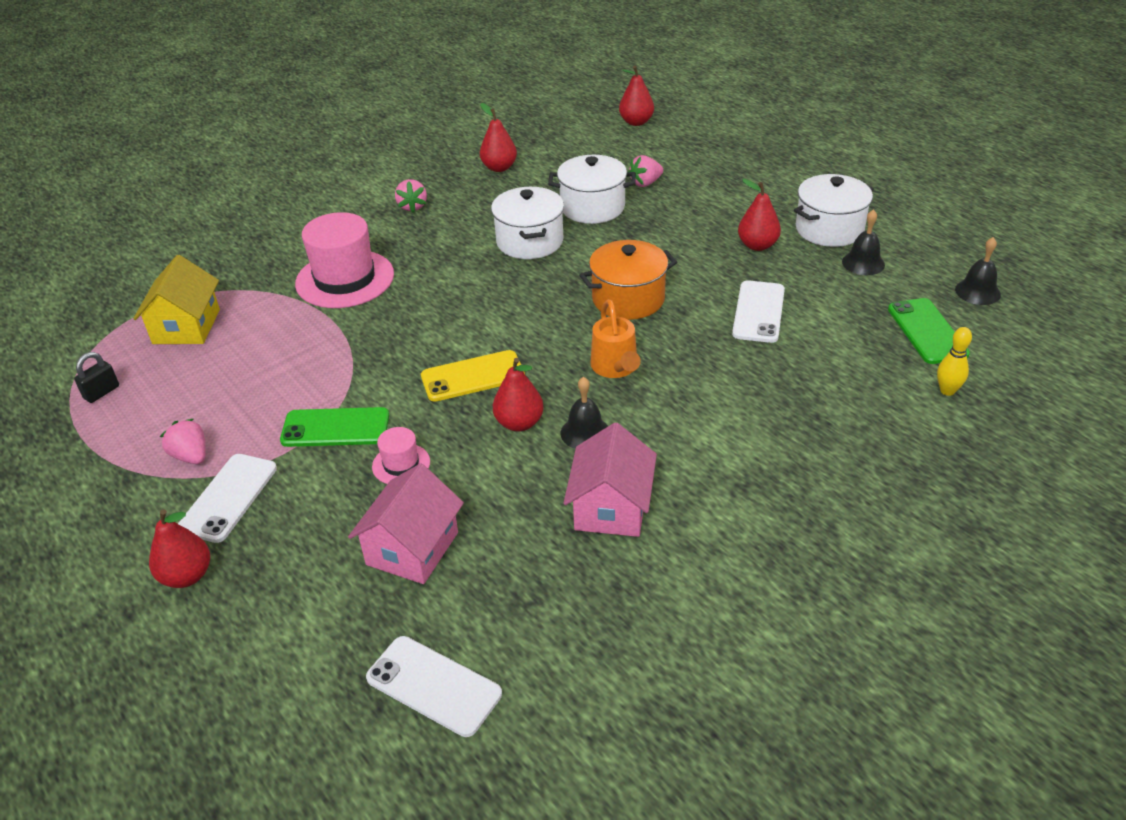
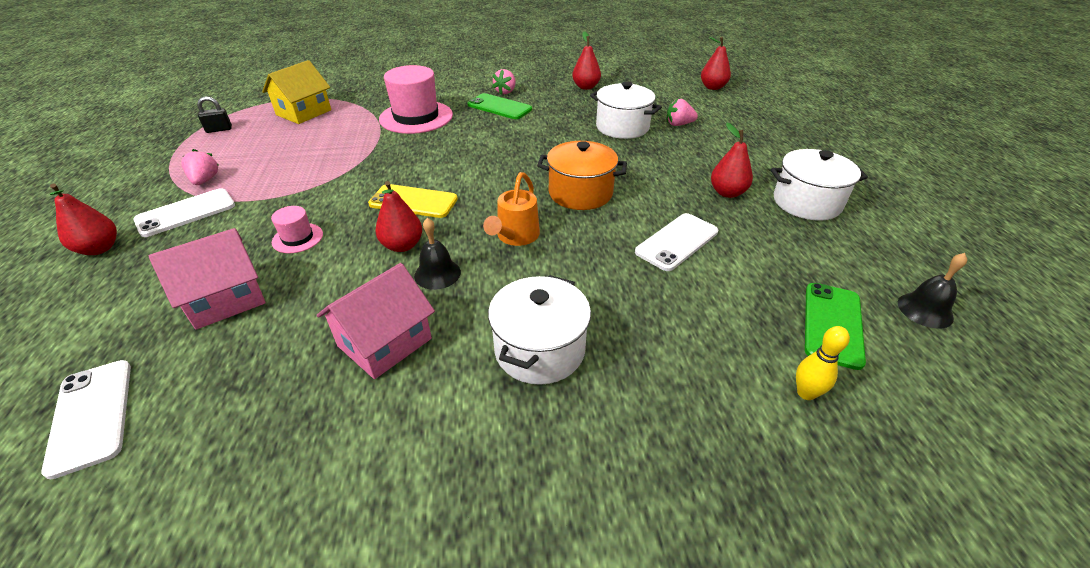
camera: 30 degrees right, 0 degrees up
(335, 428) = (295, 198): green phone -> green phone (499, 107)
(529, 241) = (554, 133): white pot -> white pot (539, 350)
(863, 263) = (816, 240): black bell -> none

